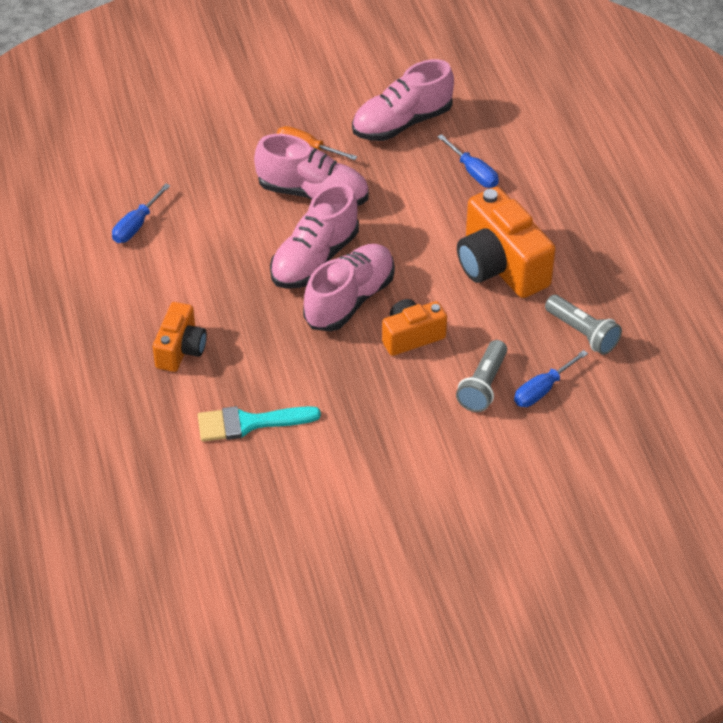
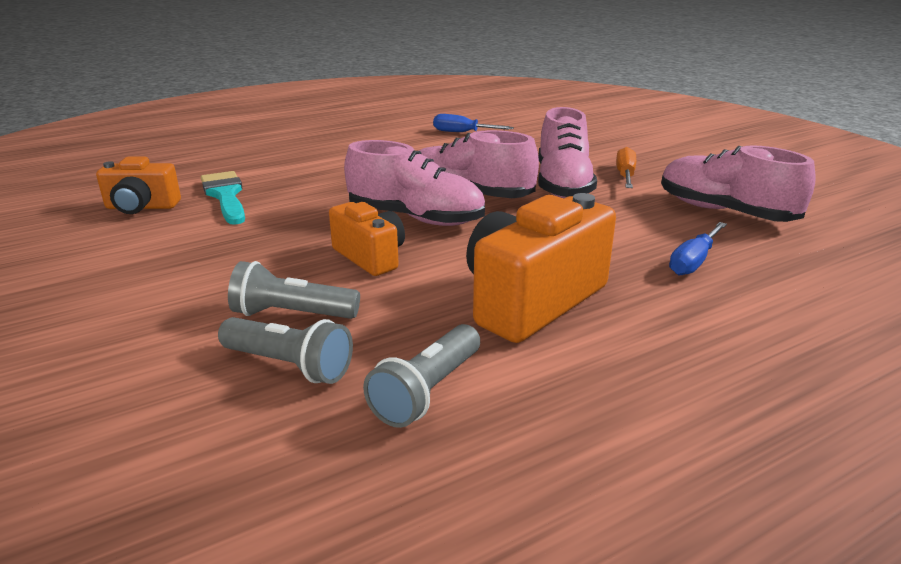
camera: 75 degrees right, 20 degrees down
(181, 349) = (319, 161): orange camera -> orange camera (141, 207)
(542, 389) = (289, 365): blue screwdriver -> grey flashlight

